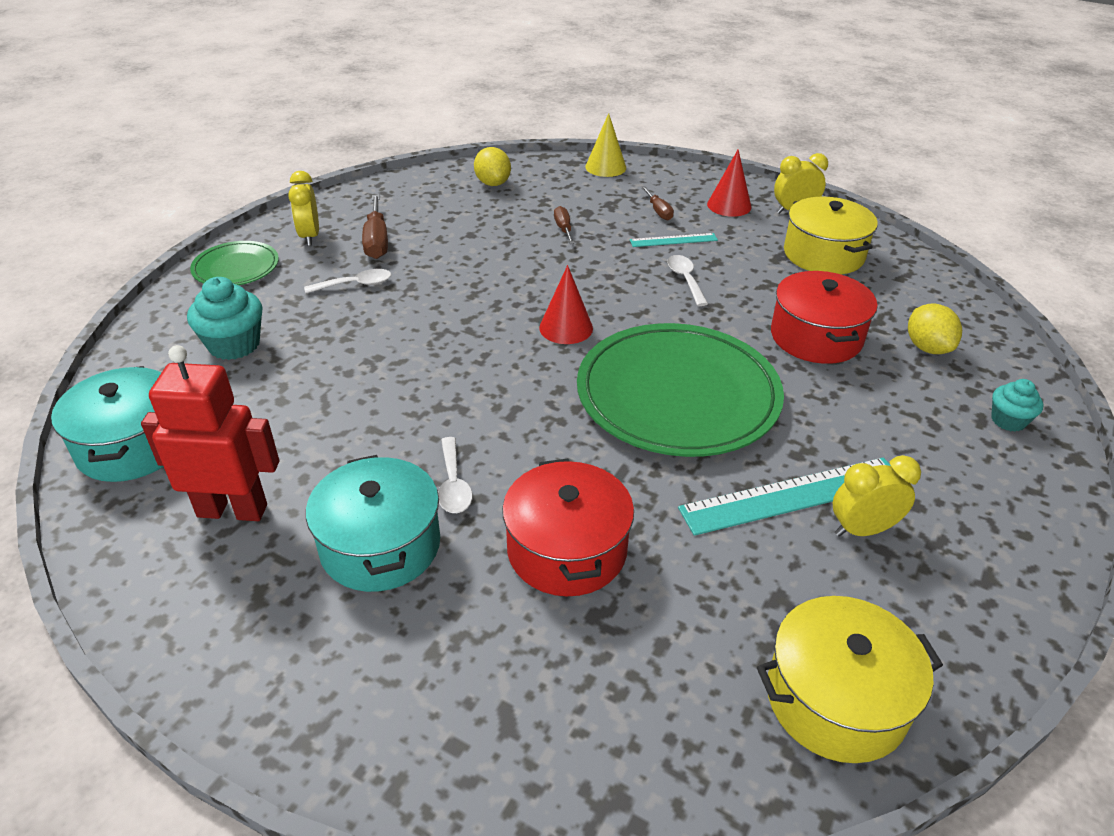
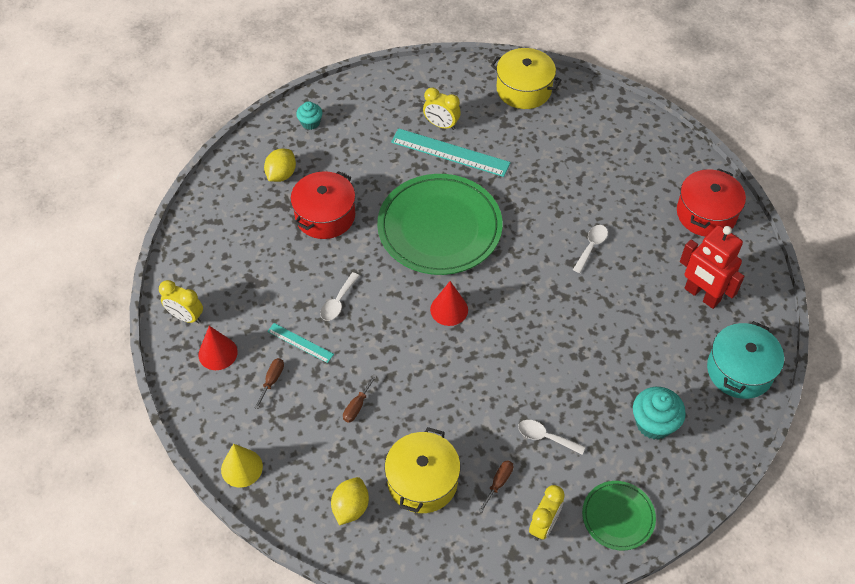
camera: 140 degrees left, 15 degrees up
(377, 241) = (498, 483): brown screwdriver -> brown screwdriver, size x0.60
(380, 545) = (643, 236): turquoise pot -> none
(567, 550) = (567, 188): red pot -> red pot (706, 213)
(823, 254) = (230, 267): yellow pot -> yellow pot (422, 481)

